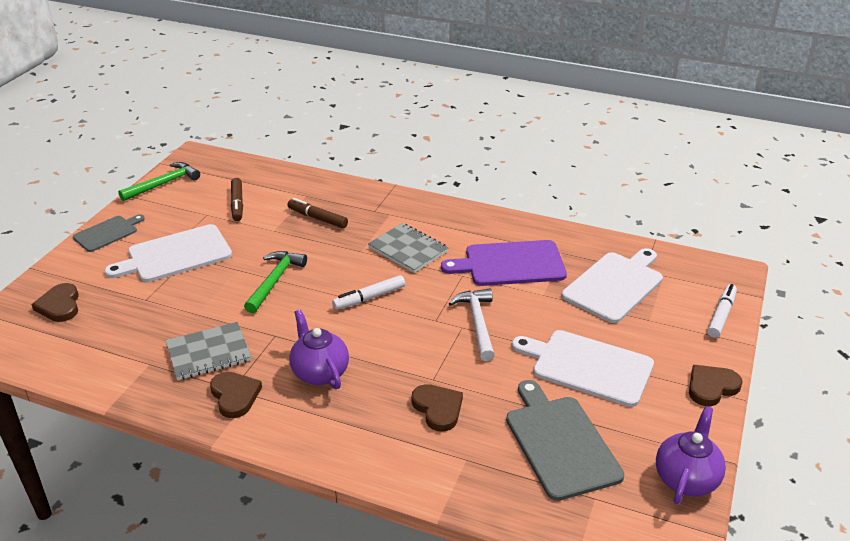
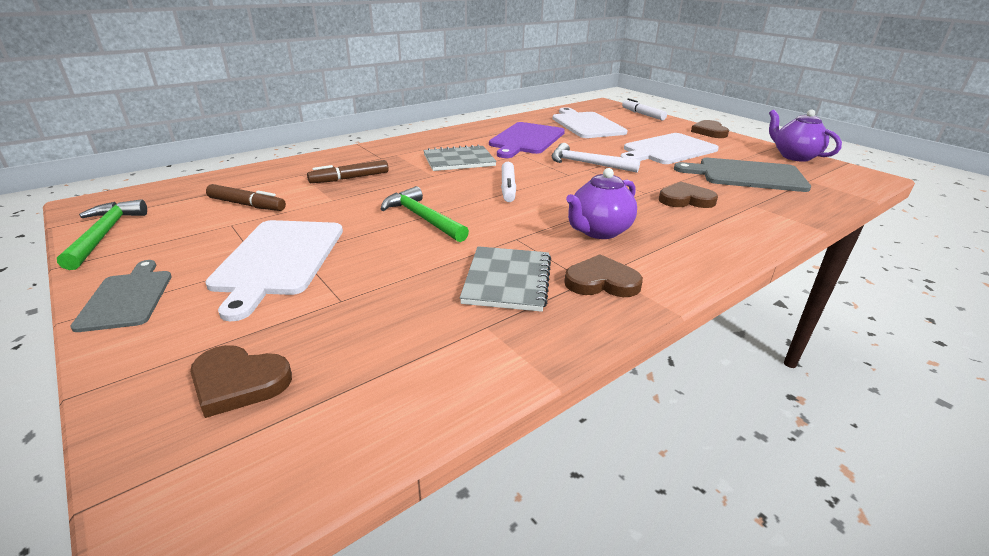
camera: 60 degrees left, 5 degrees down
(319, 372) = (598, 231): purple teapot -> purple teapot turned 45 degrees counterclockwise

